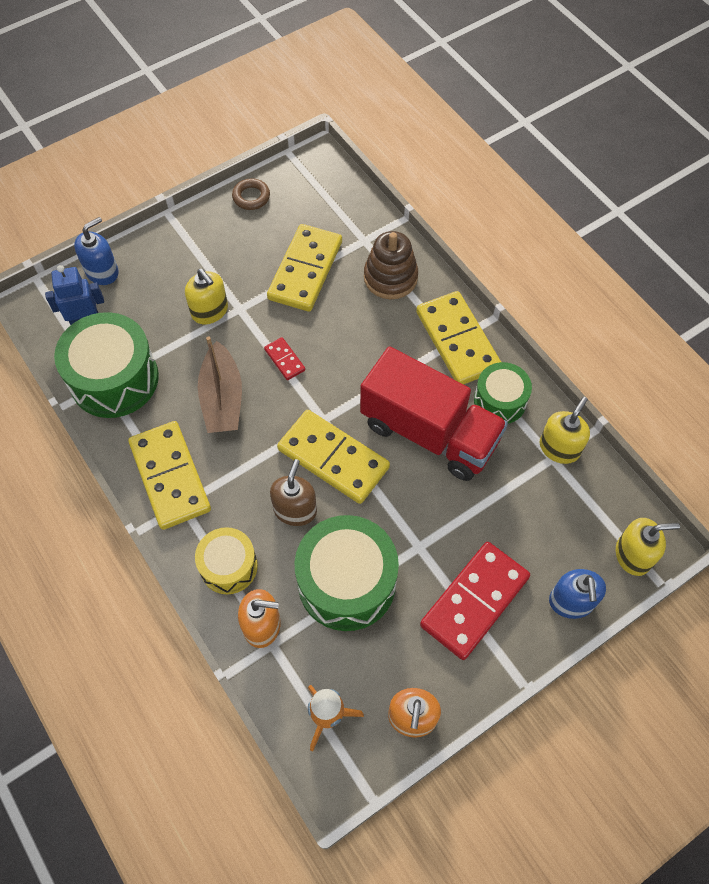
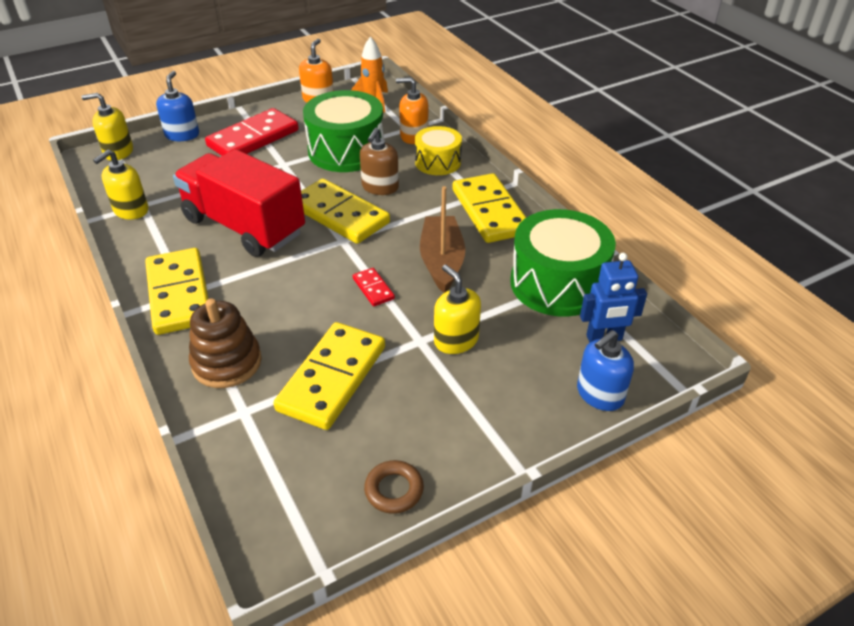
camera: 175 degrees left, 20 degrees down
(500, 401) = (164, 244): green drum -> none

